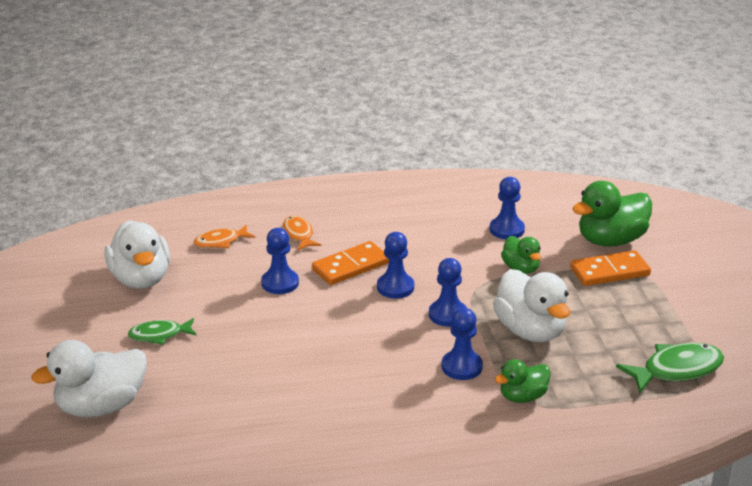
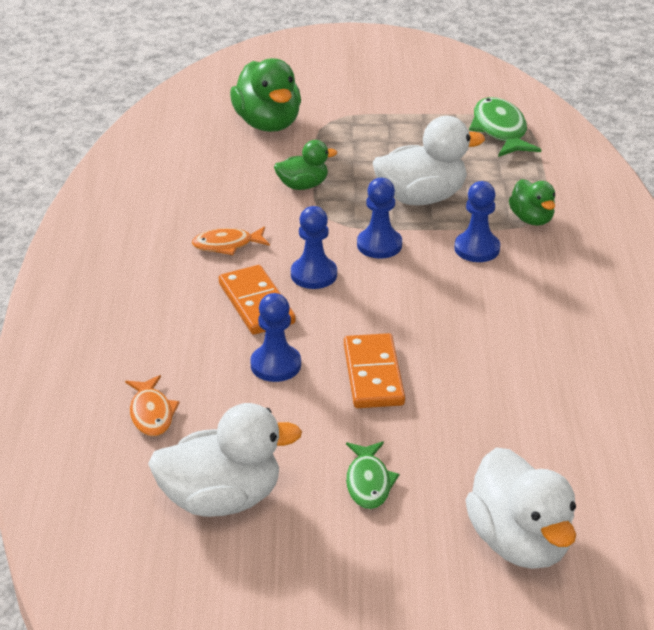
camera: 80 degrees left, 5 degrees up
(298, 234) = (162, 340): orange fish -> orange fish (227, 245)
(506, 230) = (219, 182): blue pawn -> none
(609, 272) = (327, 135): orange domino -> orange domino (373, 375)

